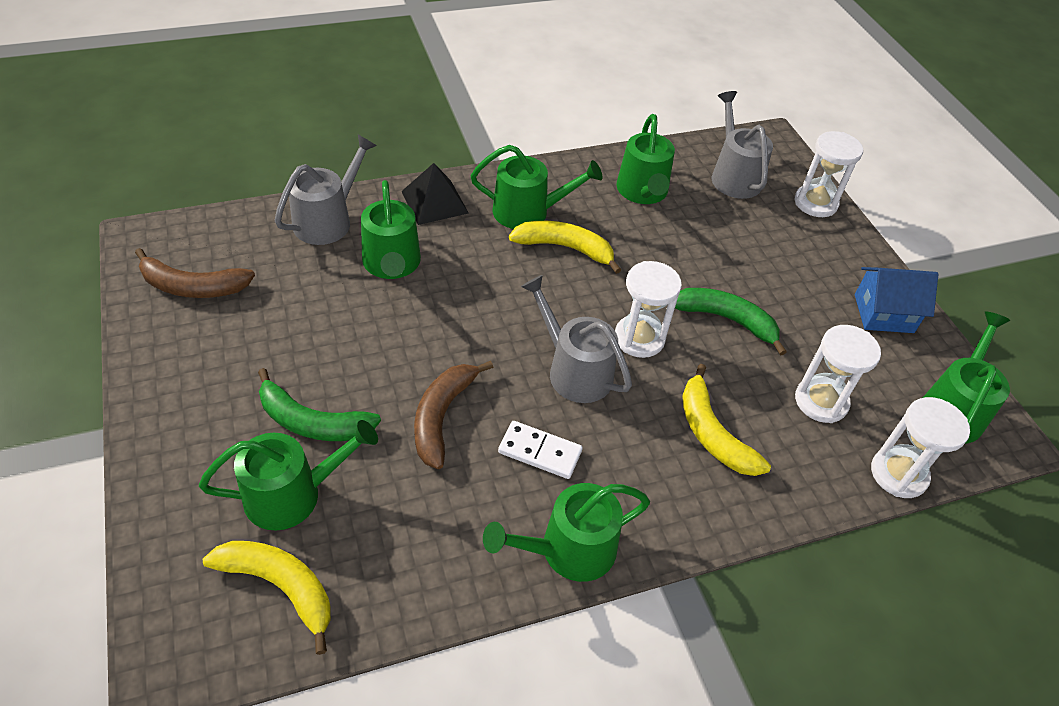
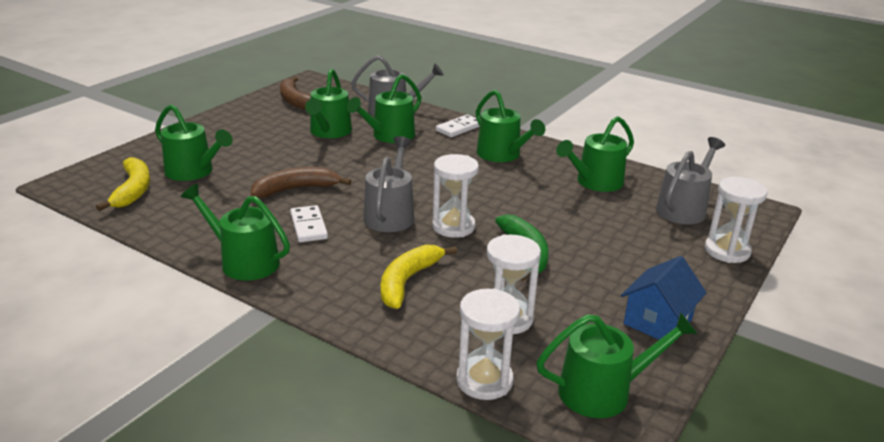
camera: 55 degrees right, 20 degrees down
(312, 422) = (246, 159): green banana -> none
(323, 307) = (329, 132): none -> green watering can
(434, 202) = (459, 128): black pyramid -> white domino
(565, 248) = (492, 176): yellow banana -> none
(883, 313) = (657, 321): blue house -> blue house turned 75 degrees clockwise

